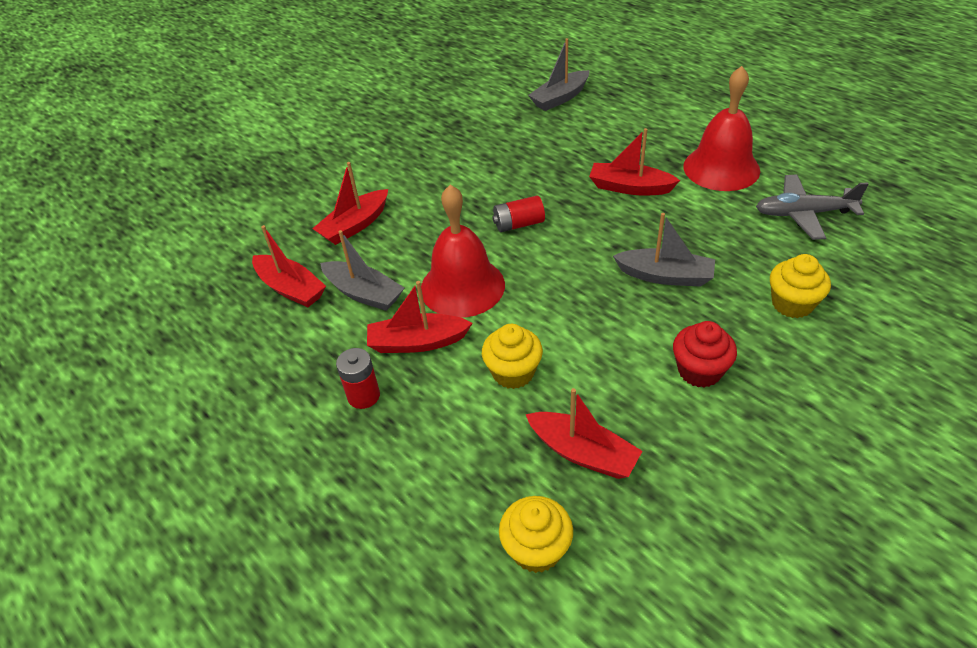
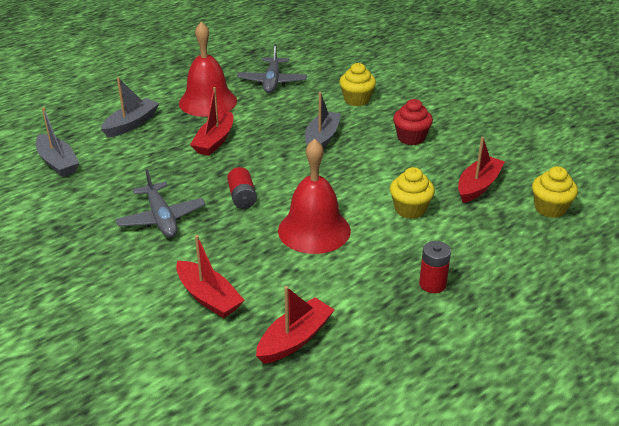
camera: 90 degrees left, 10 degrees down
(364, 293) = (311, 288): grey boat -> grey boat (131, 124)
(417, 342) = (376, 255): red boat -> none
(475, 176) = (161, 218): none -> grey plane

